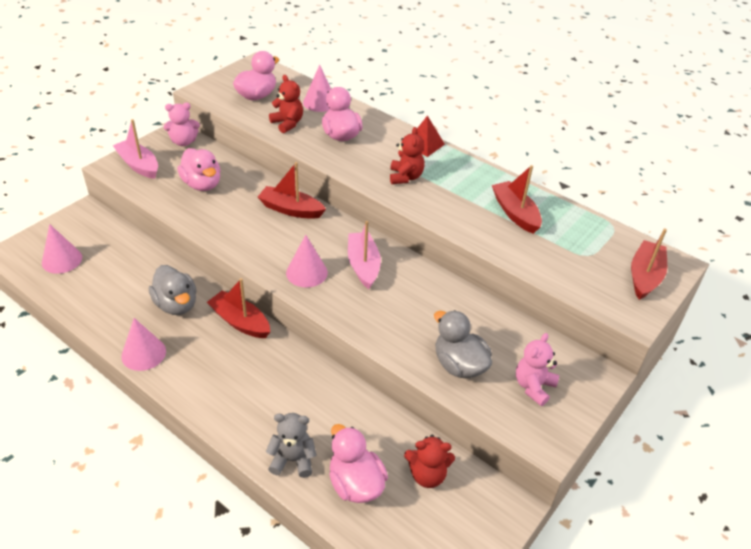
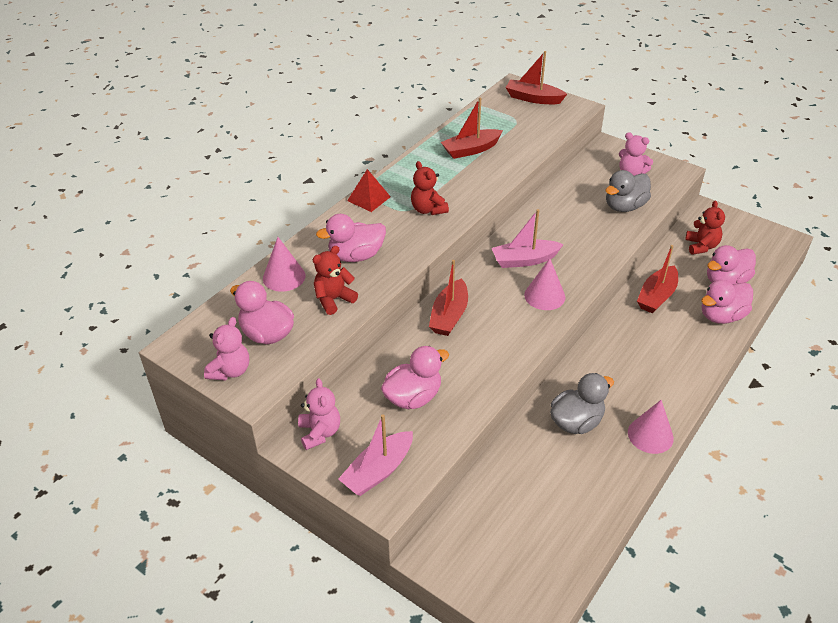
camera: 90 degrees left, 0 degrees up
(62, 260) = (531, 554): pink cone -> none
(224, 83) = (230, 371): none -> pink teddy bear
(240, 322) = (585, 367): red boat -> red boat (656, 296)
(293, 460) = (721, 316): grey teddy bear -> pink duck
(405, 177) = (428, 209): red teddy bear -> red teddy bear turned 120 degrees counterclockwise

